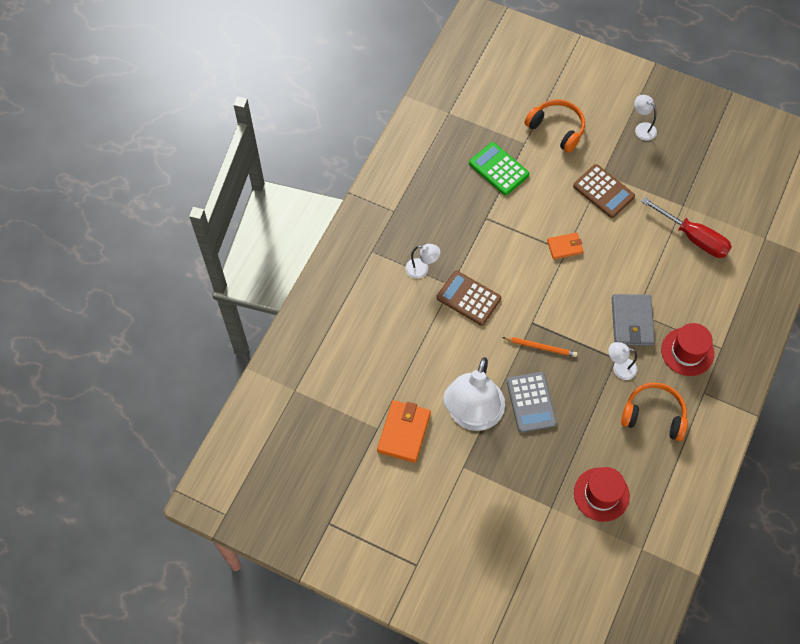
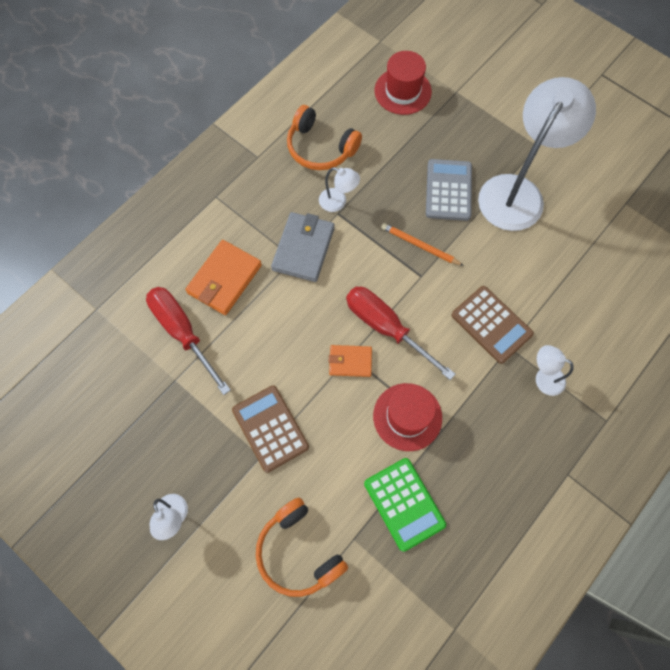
camera: 165 degrees left, 5 degrees up
(404, 432) = (597, 192): orange wallet -> orange wallet (225, 279)
(547, 277) = (386, 327): none -> red screwdriver
(687, 351) = (255, 201): red hat -> red hat (407, 416)

